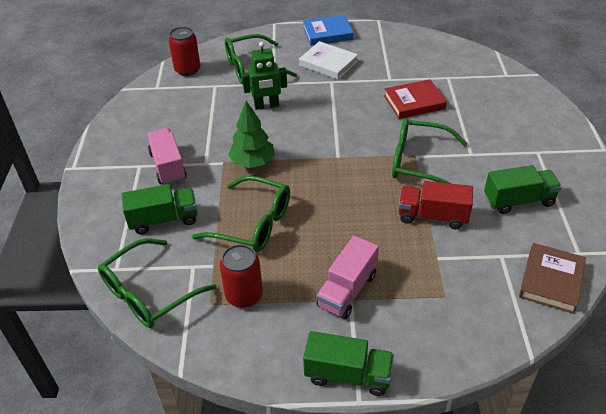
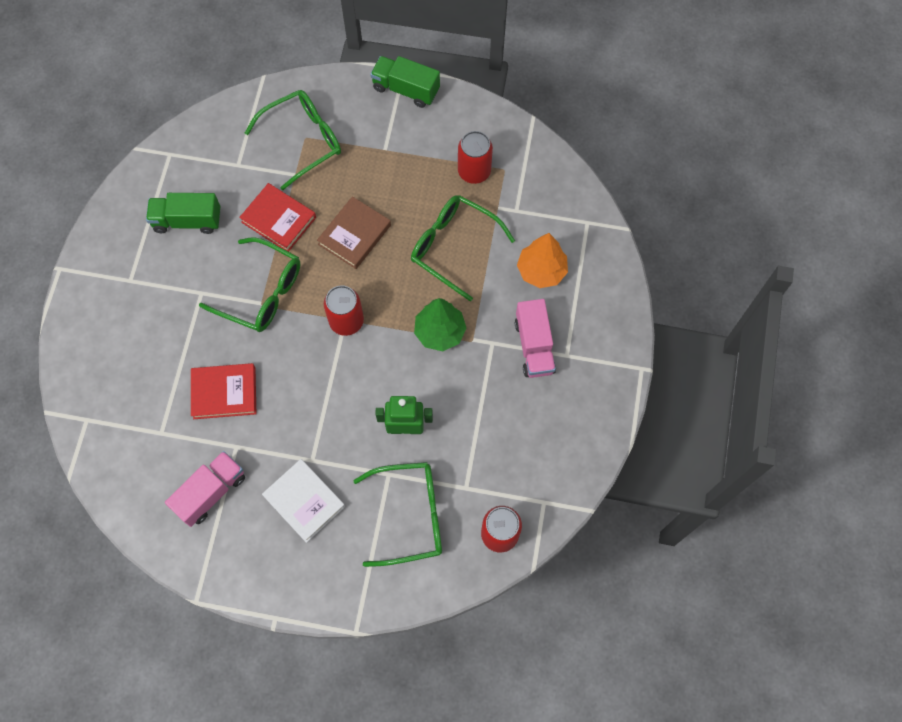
camera: 170 degrees left, 25 degrees up
(148, 293) = (557, 190): green glasses -> green glasses (303, 140)
(163, 220) = (541, 271): green truck -> orange tree
(327, 33) = (283, 580): blue book -> none
(336, 156) = (346, 321): none -> red can
(347, 290) = (384, 158): pink truck -> pink truck (211, 492)
(432, 216) = (278, 220): red truck -> red book
(551, 281) = (210, 133): brown book -> brown book (354, 235)

